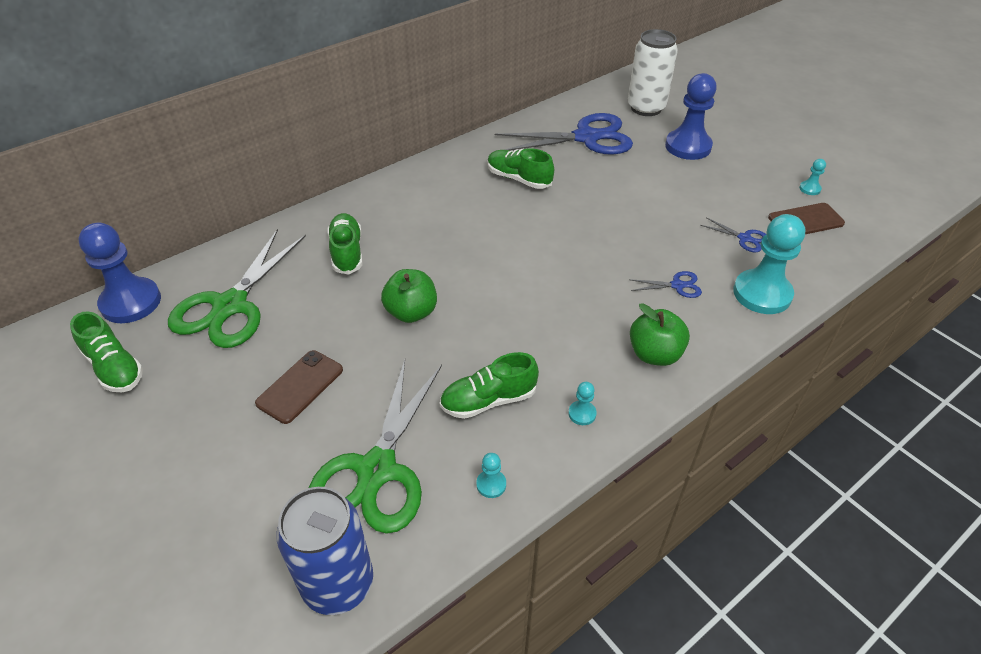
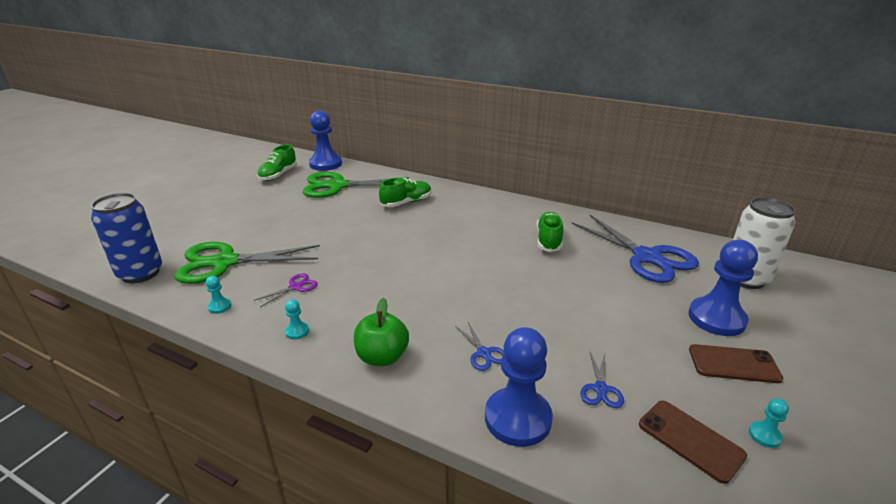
camera: 65 degrees right, 15 degrees down
(300, 386) = (283, 222): brown phone -> brown phone (733, 364)
(411, 312) = (365, 237): green apple -> none
(488, 400) = (296, 287): green shoe -> purple scissors
(762, 294) = (517, 418): turquoise pawn -> blue pawn

